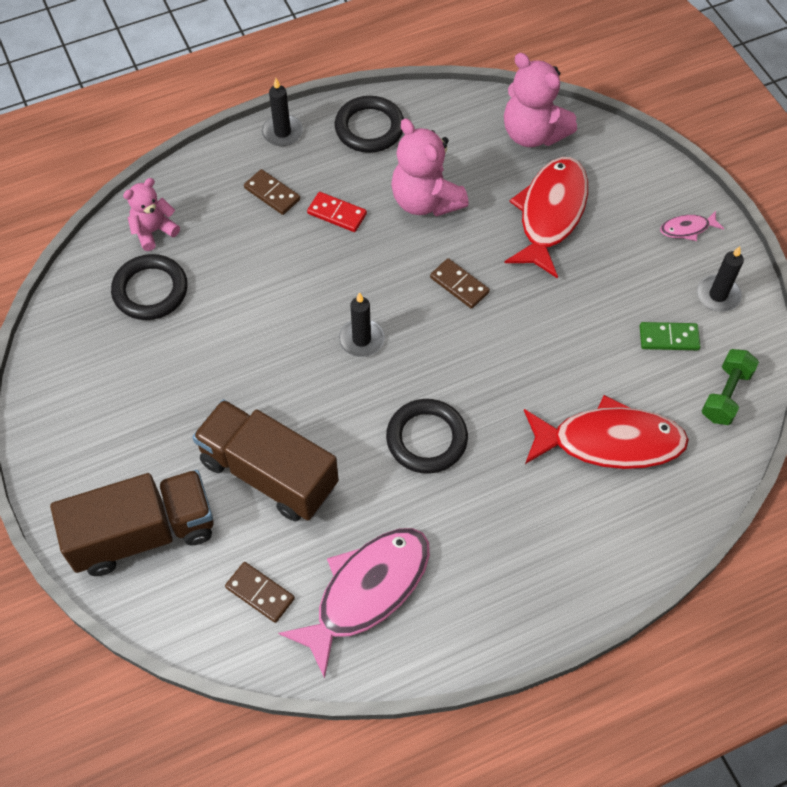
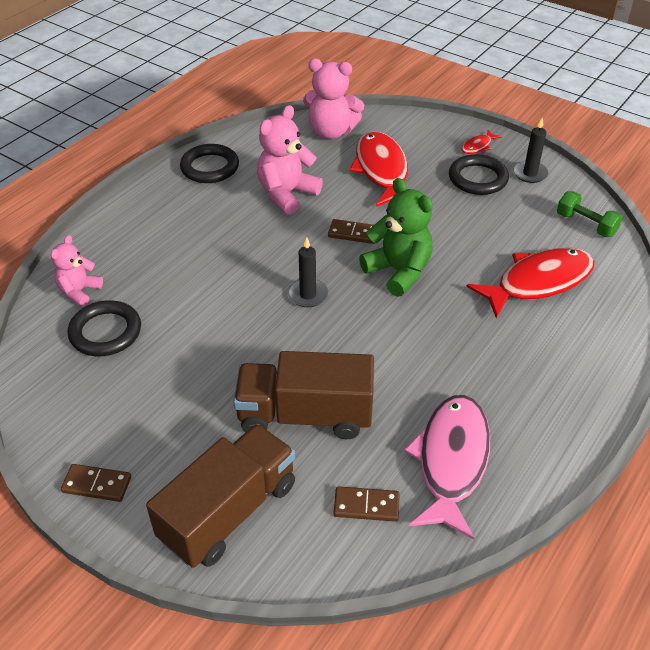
camera: 30 degrees left, 15 degrees down
(272, 194) = (163, 232): brown domino -> brown domino (97, 484)
(282, 132) = (143, 192): black candle -> none
(337, 214) = (225, 225): red domino -> none
(425, 201) = (286, 194): pink teddy bear -> pink teddy bear turned 105 degrees clockwise
(426, 439) = (410, 336): black ring -> black ring (478, 178)
(472, 356) = (398, 271): none -> green teddy bear
(668, 338) = (521, 208): green domino -> none
(687, 229) = (478, 146): pink fish -> red fish
(725, 395) = (586, 224): green dumbbell -> green dumbbell turned 45 degrees counterclockwise

